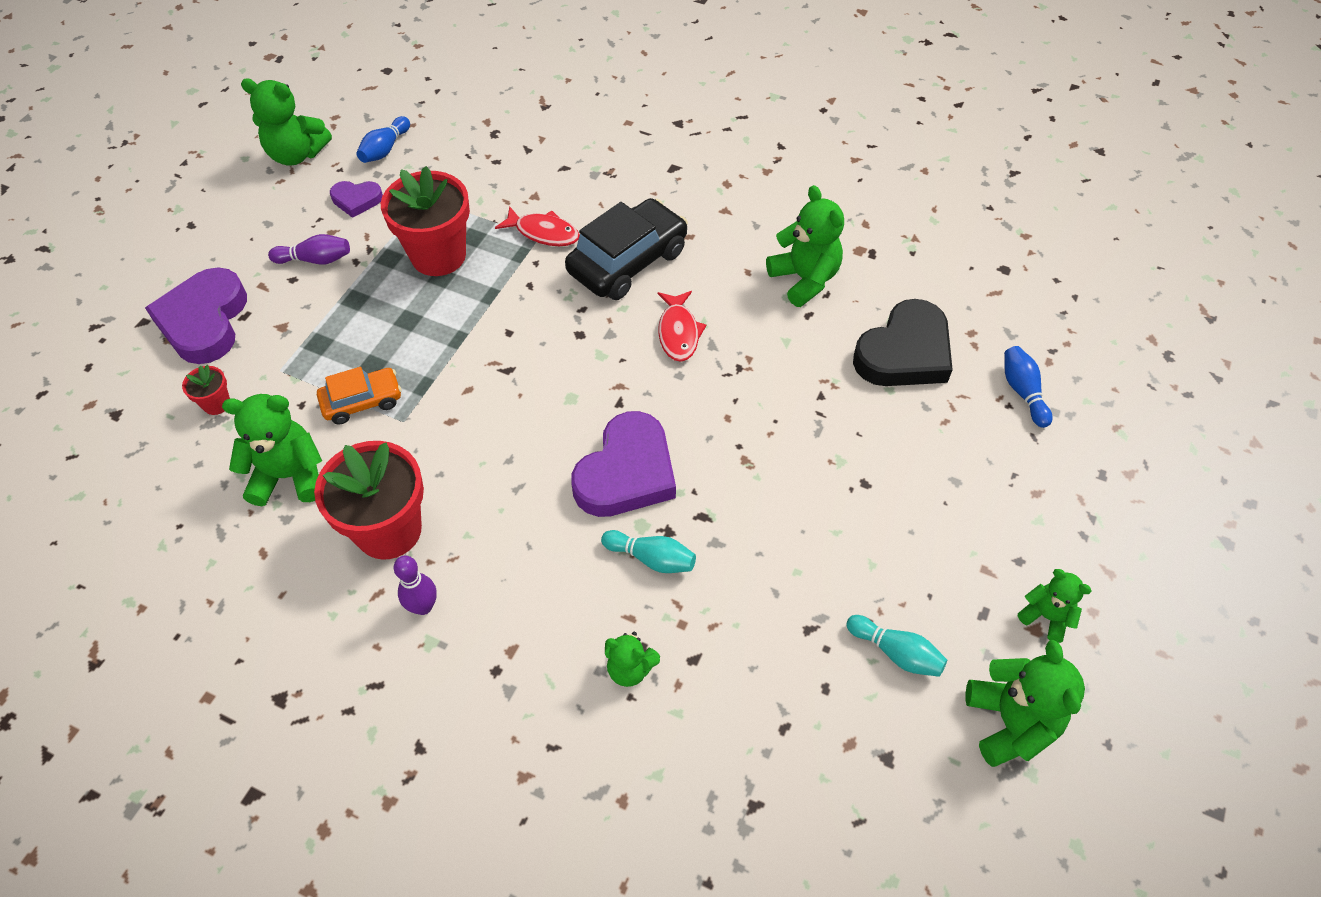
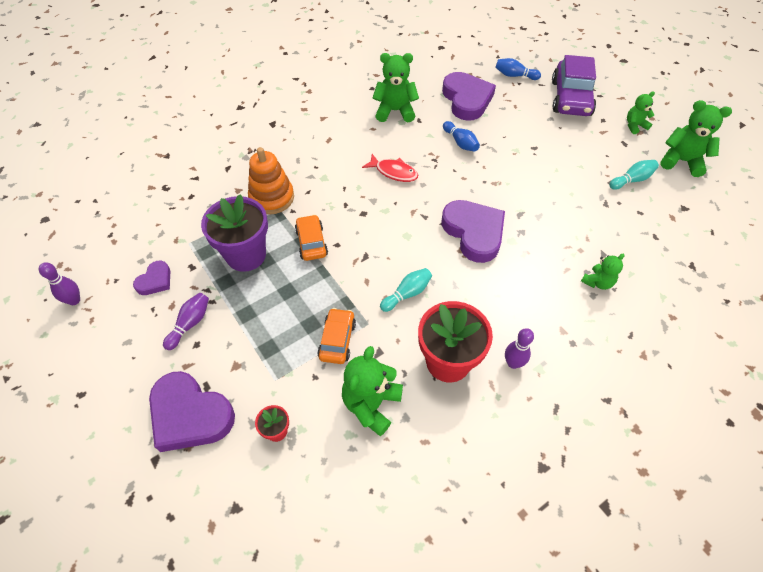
camera: 60 degrees left, 0 degrees up
(296, 154) = (74, 300): green teddy bear -> purple bowling pin
(385, 149) = (122, 248): blue bowling pin -> blue bowling pin (460, 143)
(438, 256) = (246, 255): red flower pot -> purple flower pot
(495, 306) = (311, 242): none -> orange car
(543, 233) = (272, 198): red fish -> orange stacking toy
(627, 261) = (326, 171): black car -> none
(651, 558) = (535, 245): turquoise bowling pin -> turquoise bowling pin (407, 294)
(904, 352) = (466, 99): black heart -> purple heart
(1035, 493) = (570, 98): none -> purple car

